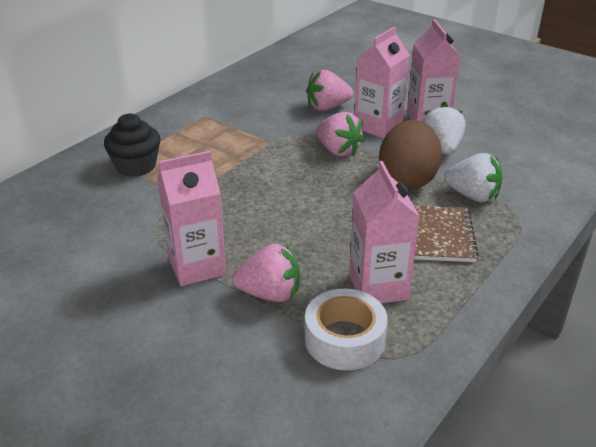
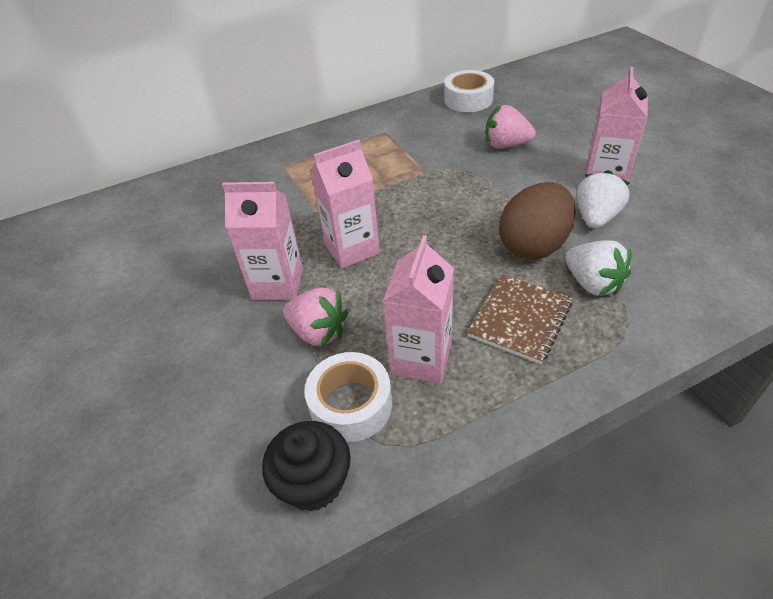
camera: 30 degrees right, 10 degrees up
(136, 166) = (296, 170): black cupcake -> black cupcake (314, 482)
(265, 76) = (468, 100): none -> white tape
(338, 151) = (484, 196): pink strawberry -> none
(378, 126) = (543, 177): pink carton -> pink carton (352, 249)

